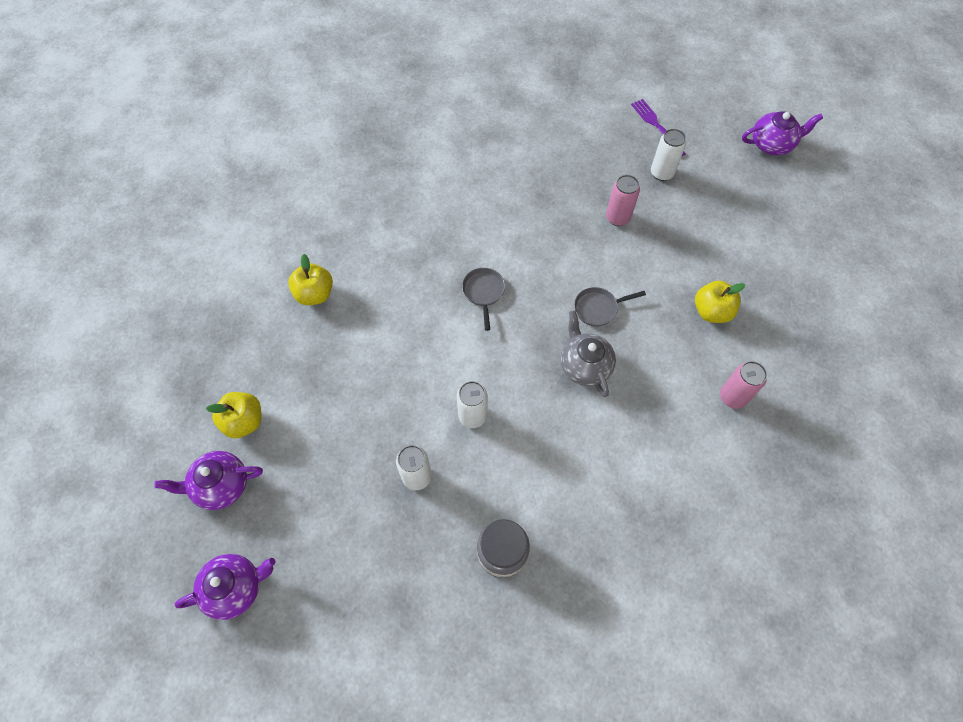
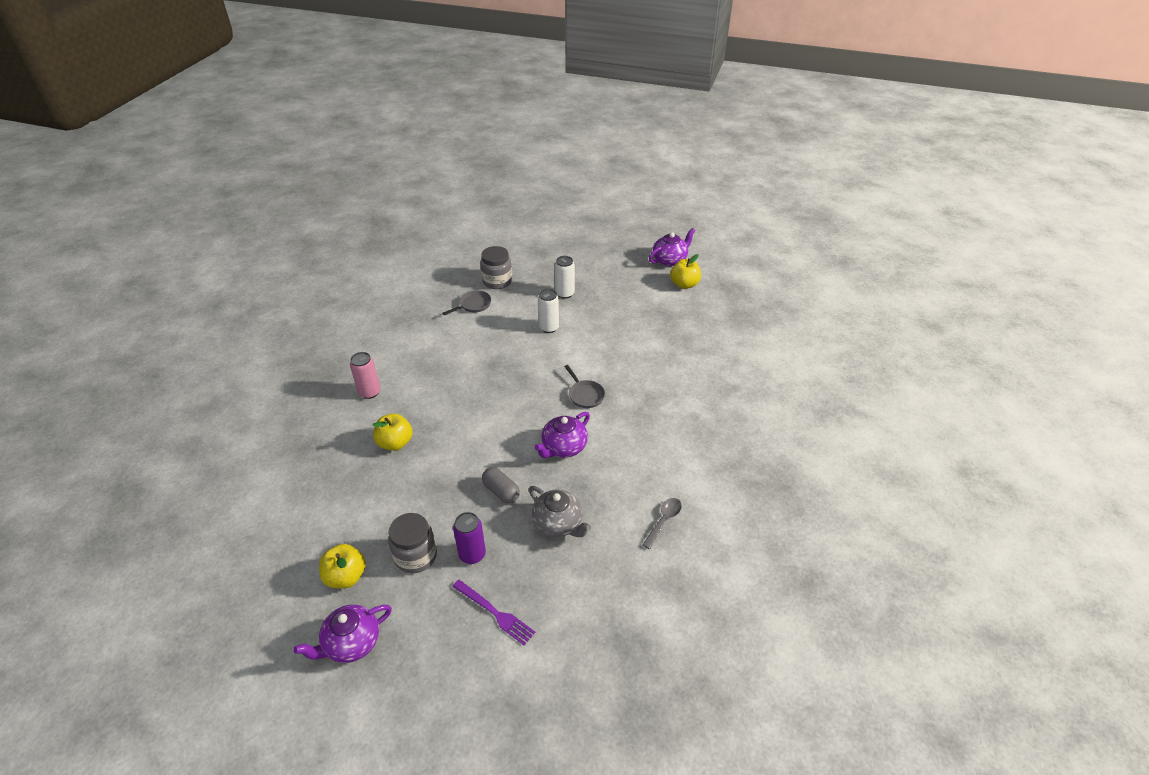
camera: 155 degrees right, 20 degrees down
(235, 588) = (626, 234): purple teapot -> purple teapot (563, 447)
(315, 294) = (705, 354): yellow apple -> yellow apple (346, 576)
(488, 141) = (664, 521): none -> grey spoon
(584, 365) = (486, 376): grey teapot -> grey teapot (558, 523)
(598, 308) = (490, 414): grey pan -> grey pan (473, 305)
(617, 218) = (501, 491): pink can -> grey capsule
(661, 173) = (472, 554): white can -> purple can
(711, 189) = (416, 556): none -> grey jar

